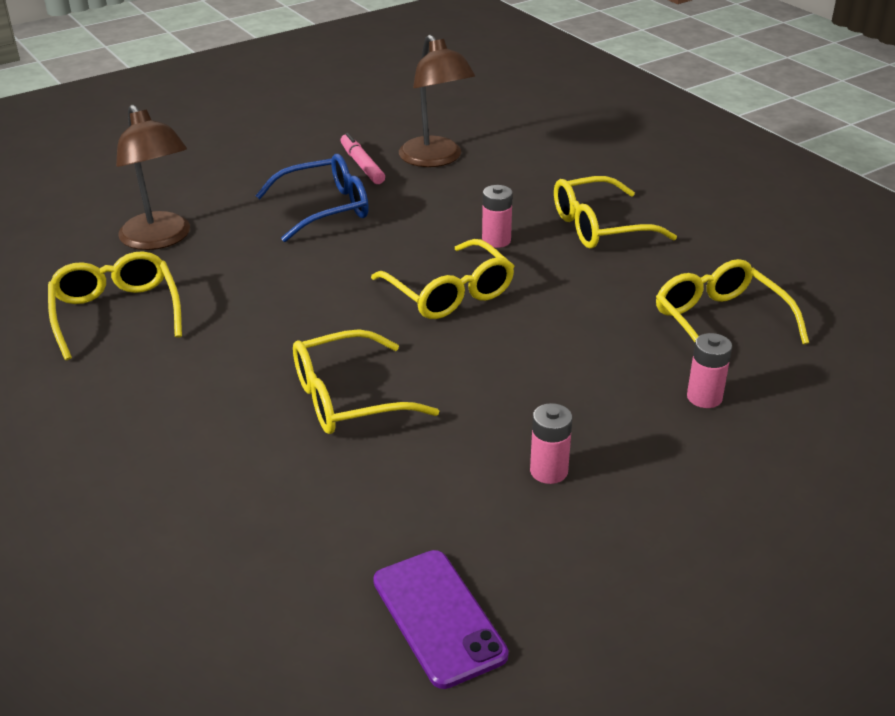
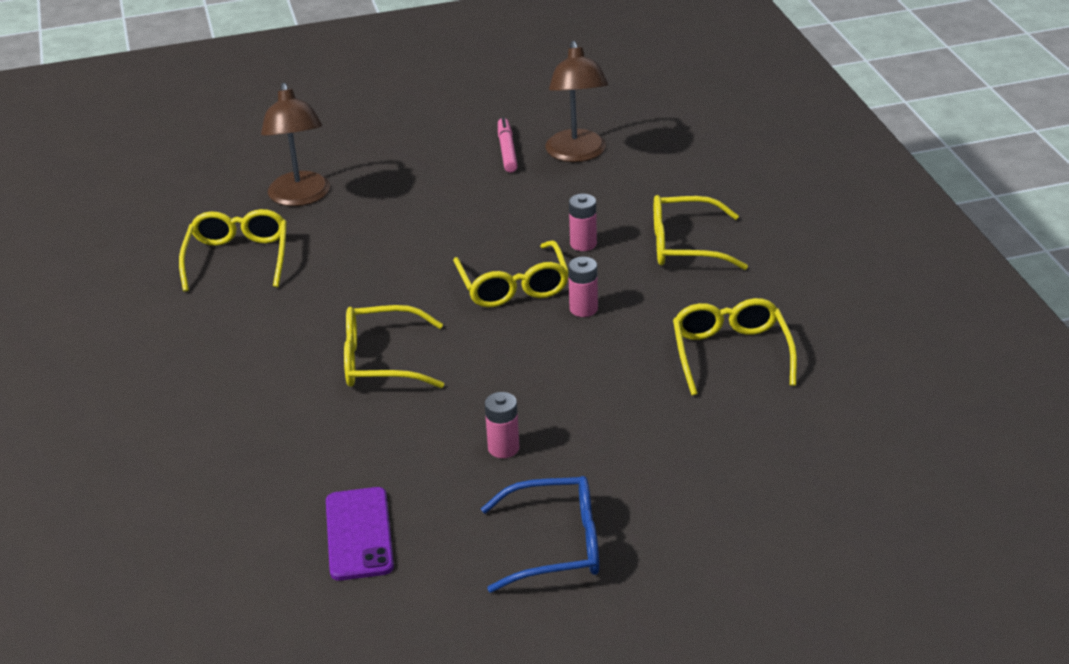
camera: 20 degrees right, 0 degrees up
(325, 208) = (451, 189): blue glasses -> blue glasses (556, 545)
(704, 397) = (670, 414): pink battery -> pink battery (583, 309)

